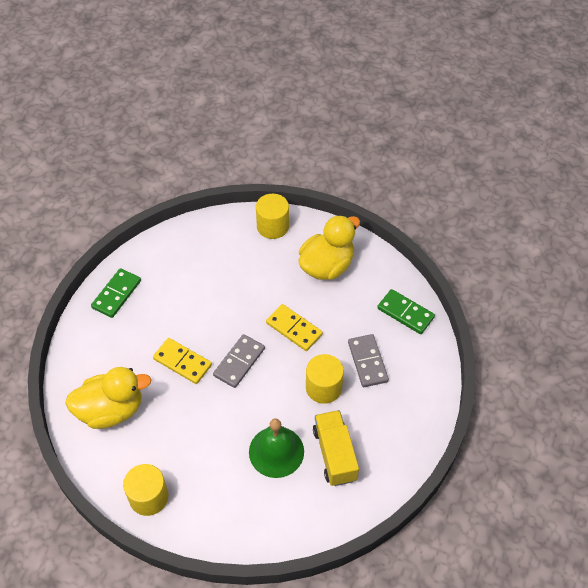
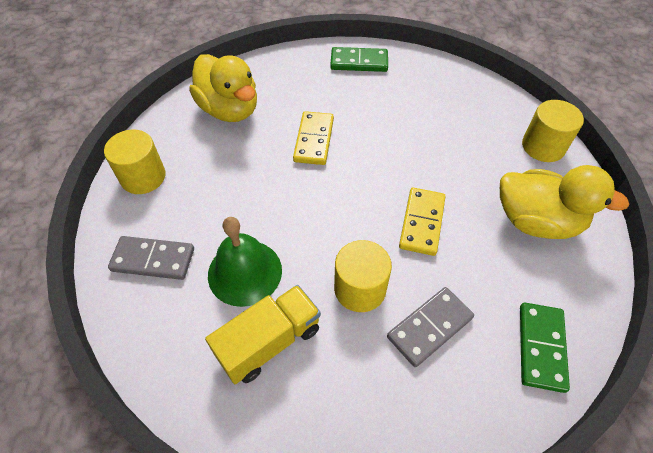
camera: 65 degrees right, 0 degrees up
(239, 362) = (343, 188): grey domino -> grey domino (153, 259)

